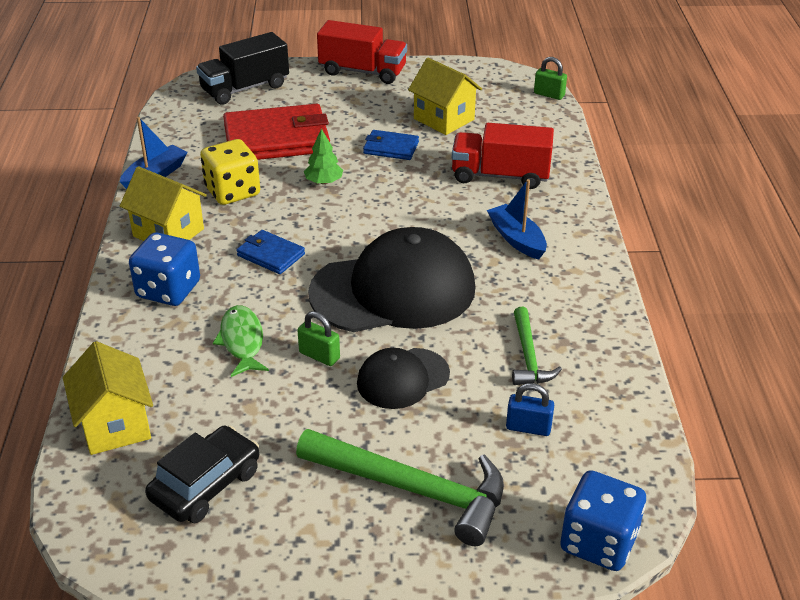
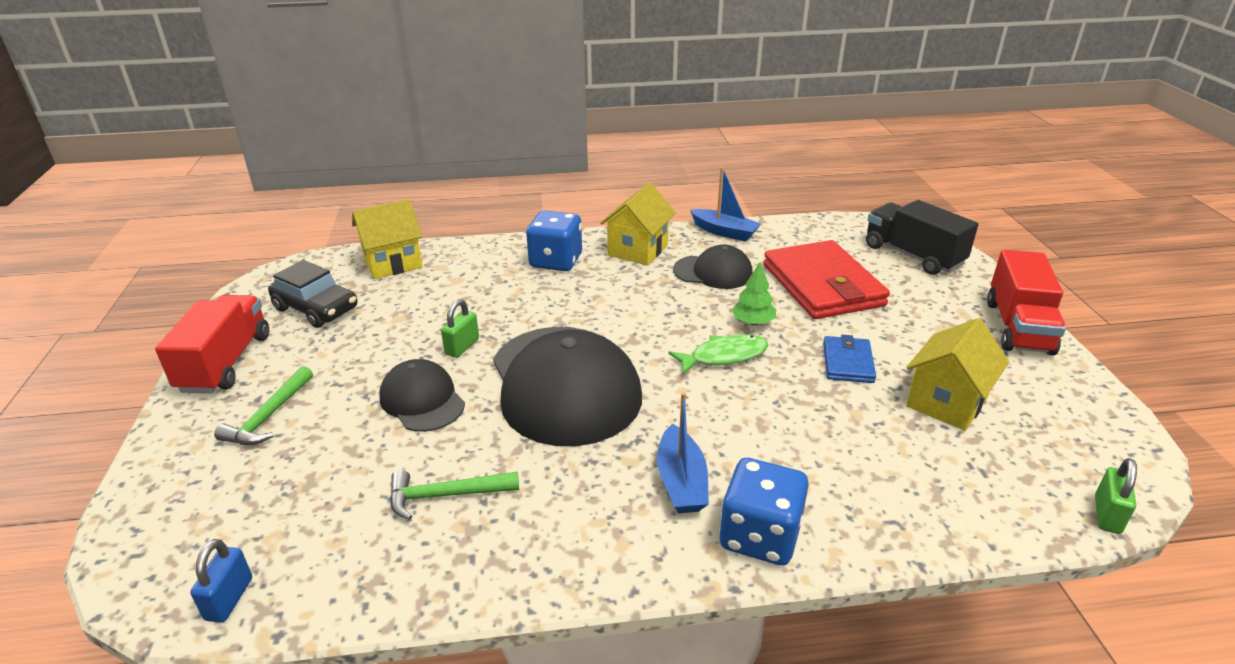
camera: 85 degrees right, 5 degrees down
(232, 191) = (713, 272): yellow dice -> black cap
(242, 341) = (485, 304): green fish -> green fish (724, 356)
(270, 255) = (614, 304): blue wallet -> none
(413, 489) = (268, 416): green hammer -> green hammer, size x0.56
(500, 175) = (829, 461): red truck -> red truck (226, 363)
(517, 239) = (681, 481): blue boat -> blue boat turned 120 degrees clockwise
(528, 427) = (327, 496): blue padlock -> blue padlock (229, 599)
(598, 542) = (138, 556): blue dice -> blue dice (760, 536)

